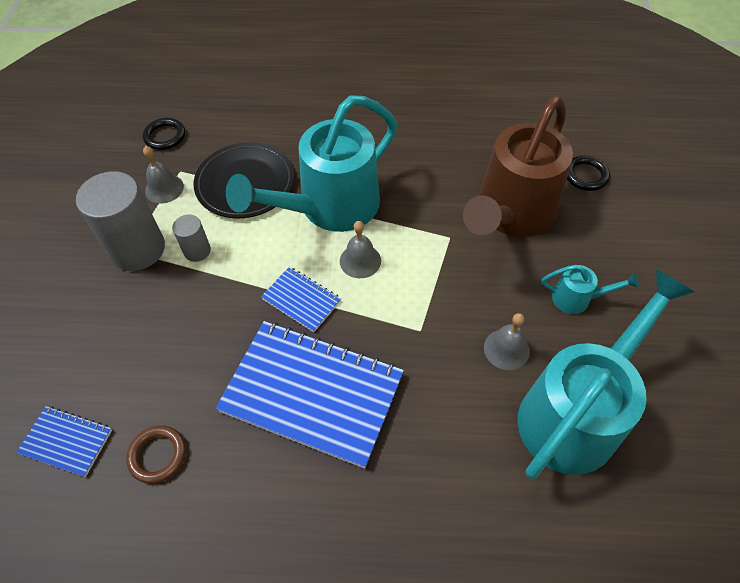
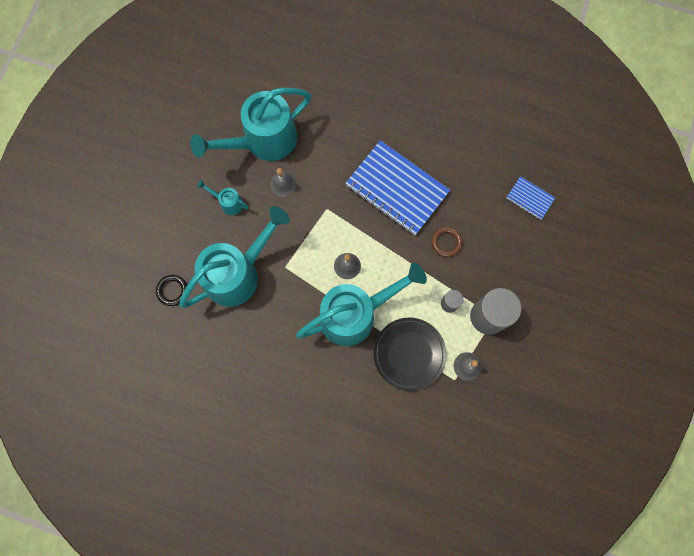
camera: 165 degrees left, 20 degrees up
(158, 455) = (482, 178): brown ring -> brown ring (446, 242)
(165, 136) = (463, 421): black ring -> none
(301, 300) = (390, 248): blue notebook -> none
(510, 214) = (238, 273): brown watering can -> turquoise watering can

